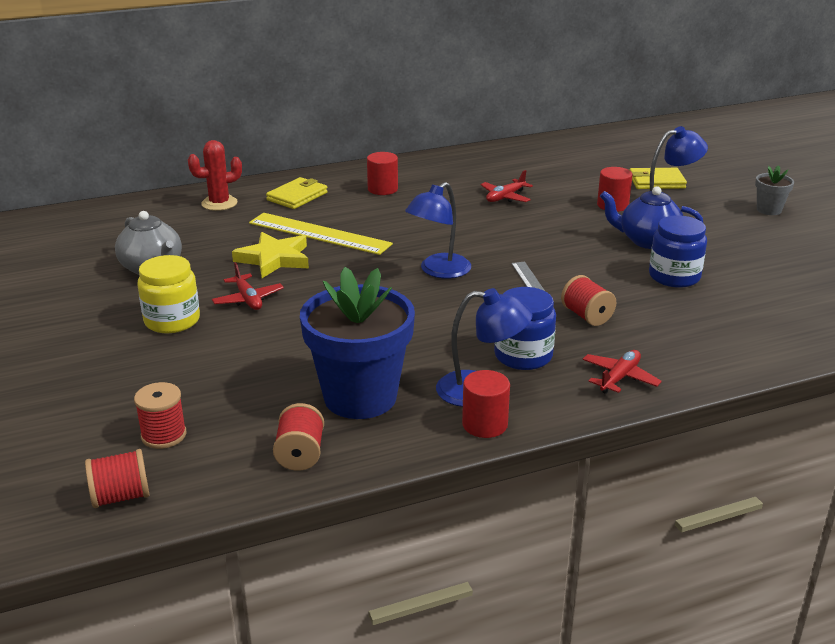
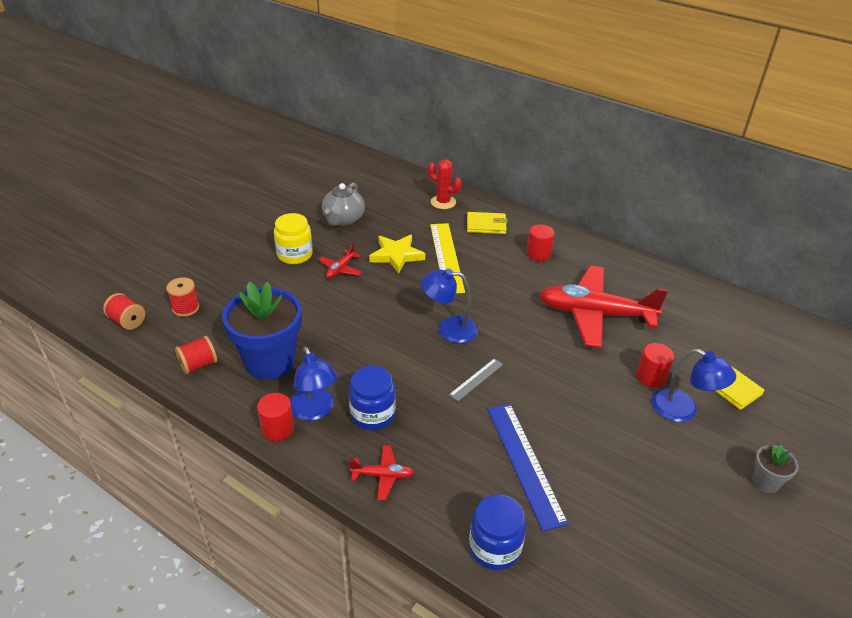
camera: 55 degrees right, 10 degrees up
(505, 197) = (595, 314): red plane -> red plane, size x2.35
(586, 316) = (454, 427): red spool -> none
(647, 241) = (610, 419): blue teapot -> none
(666, 297) = (524, 463): none -> blue ruler
(674, 276) = (564, 456): blue jar -> blue jar (494, 548)

